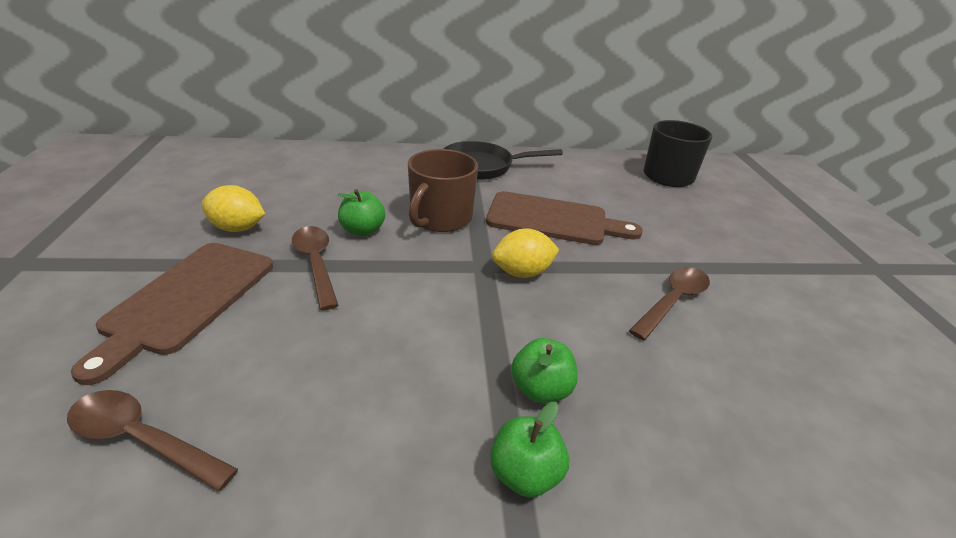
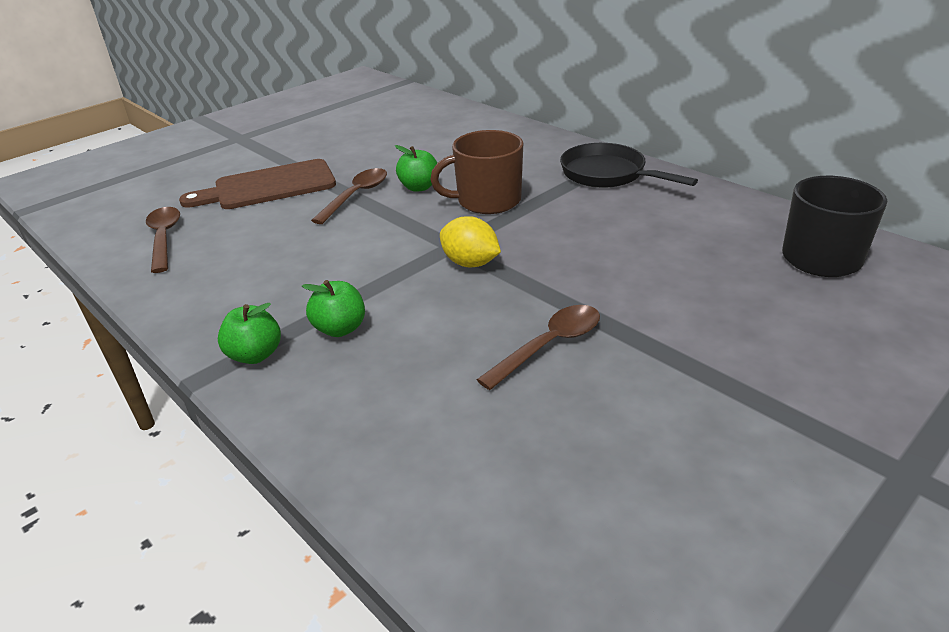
camera: 55 degrees right, 0 degrees up
(237, 228) = (353, 157): yellow lemon -> none
(553, 220) = (580, 240): brown cutting board -> none
(673, 301) = (549, 345): brown spoon -> brown spoon turned 45 degrees counterclockwise

